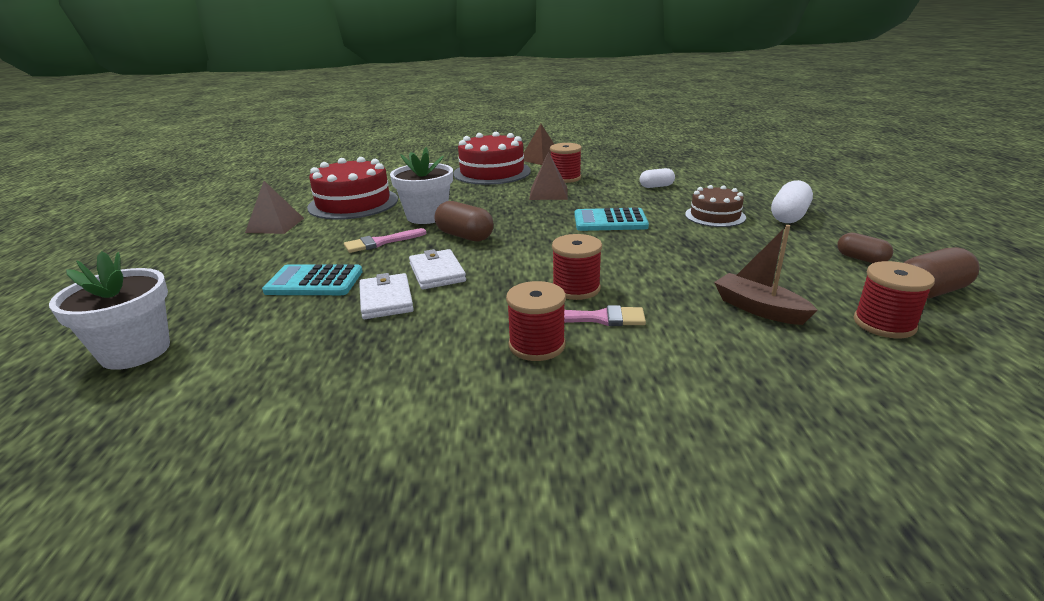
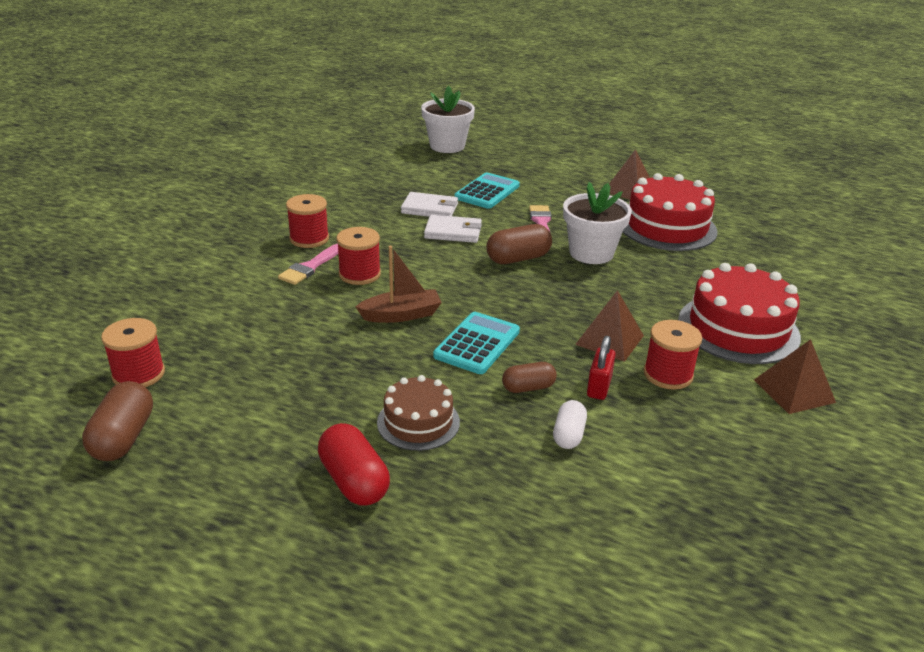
camera: 115 degrees right, 5 degrees up
(603, 188) = (599, 387): none -> red padlock
(758, 309) = (232, 333): brown boat -> brown boat (401, 315)
(789, 216) = (354, 481): white capsule -> red capsule
(861, 259) = (212, 448): brown capsule -> brown capsule (528, 387)

